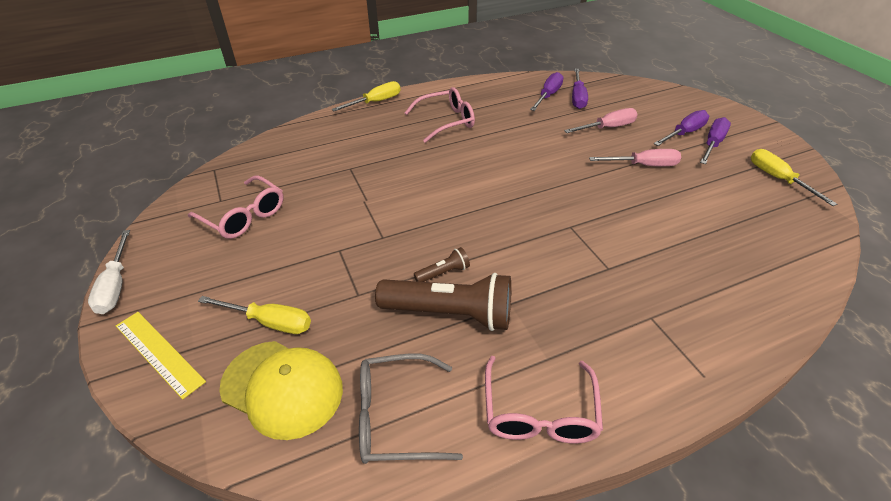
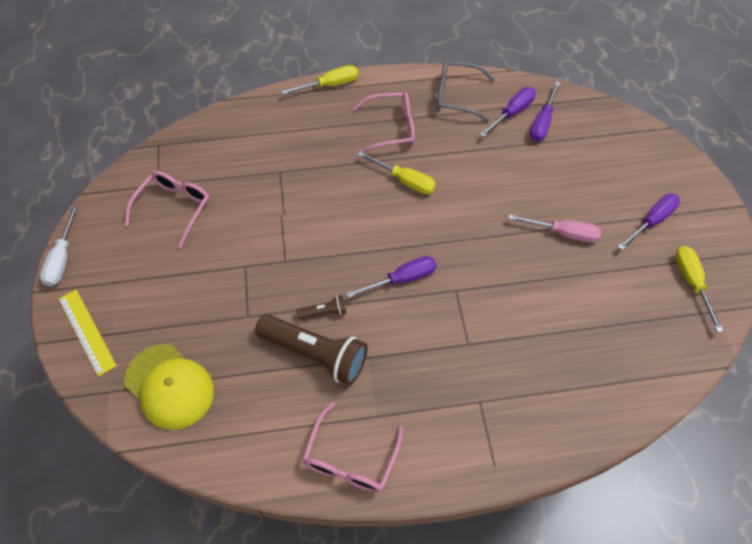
camera: 15 degrees right, 15 degrees up
(244, 216) = (174, 208): pink glasses -> pink glasses turned 120 degrees counterclockwise
(269, 322) = (172, 325): yellow screwdriver -> yellow screwdriver (405, 181)
(396, 417) = (244, 432): grey glasses -> grey glasses (457, 96)
(607, 128) = (552, 174): pink screwdriver -> none
(684, 133) = (630, 200): purple screwdriver -> purple screwdriver (402, 279)

